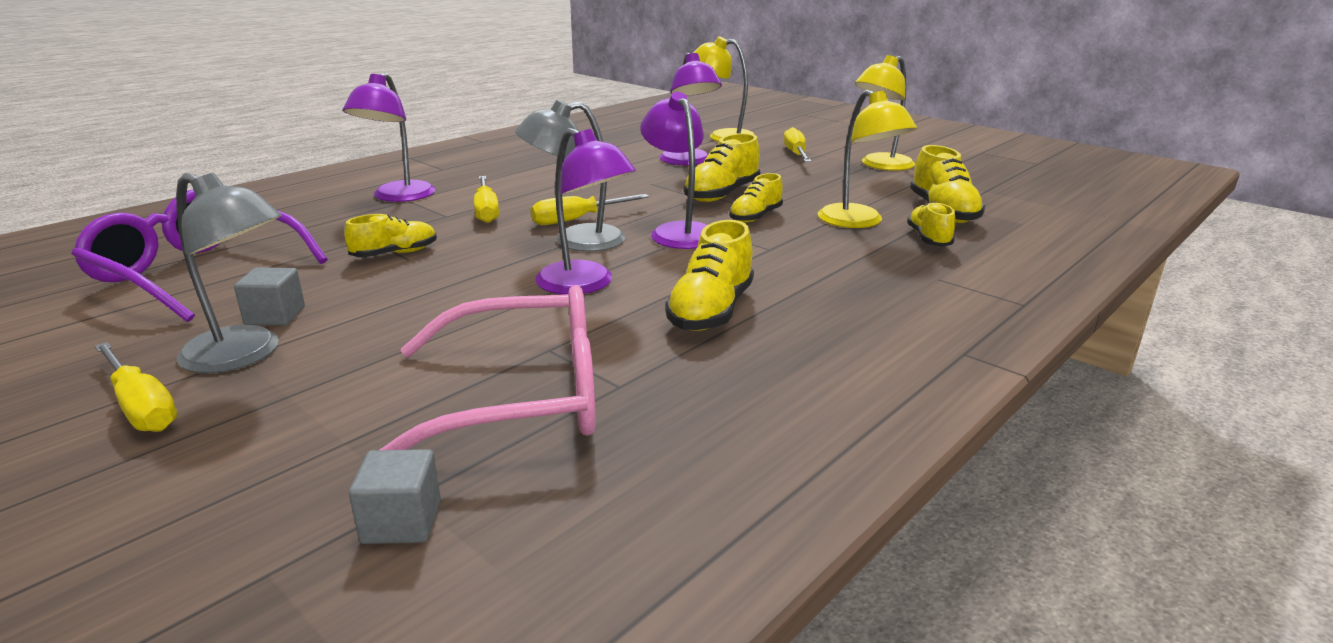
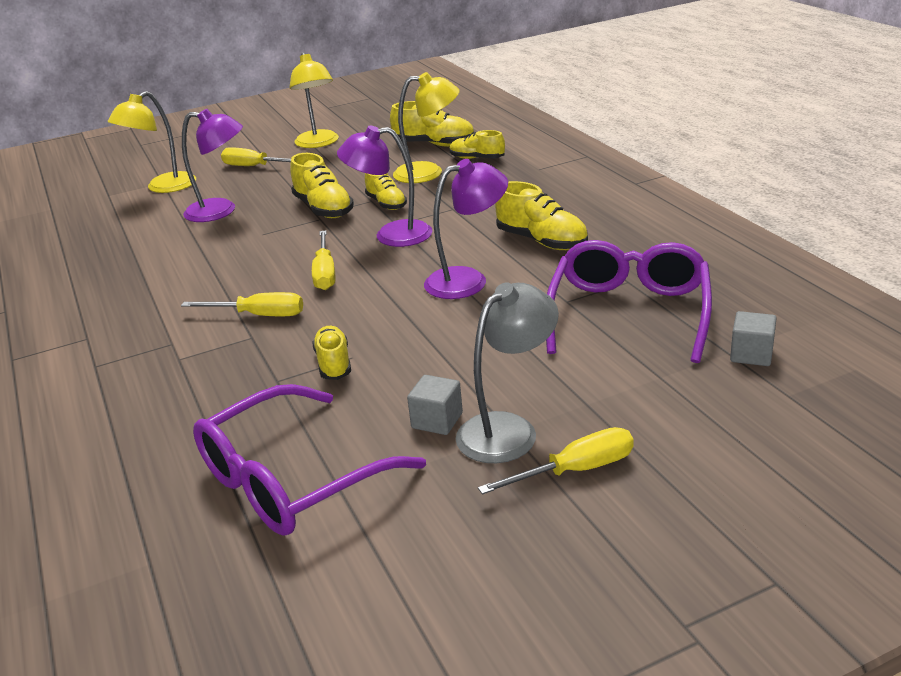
camera: 65 degrees left, 5 degrees up
(398, 197) = (162, 365): purple lamp -> none
(523, 397) = (629, 313): pink glasses -> purple glasses
(575, 240) = (374, 278): grey lamp -> none

